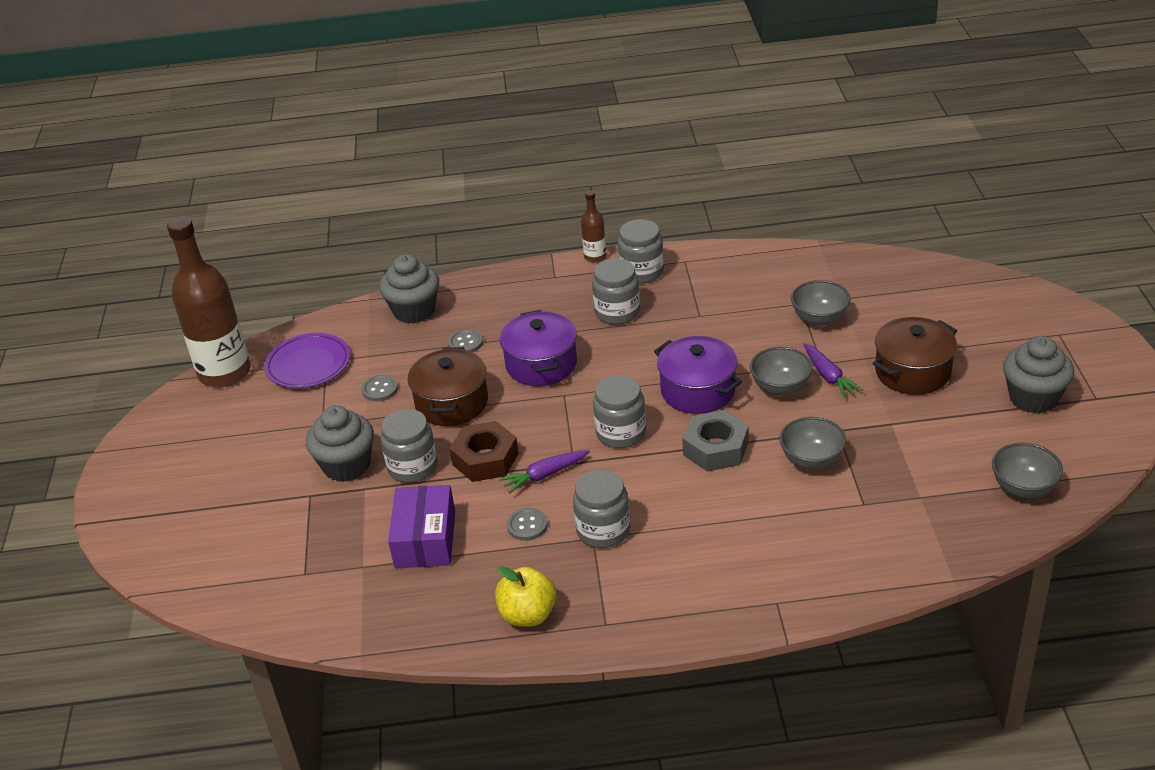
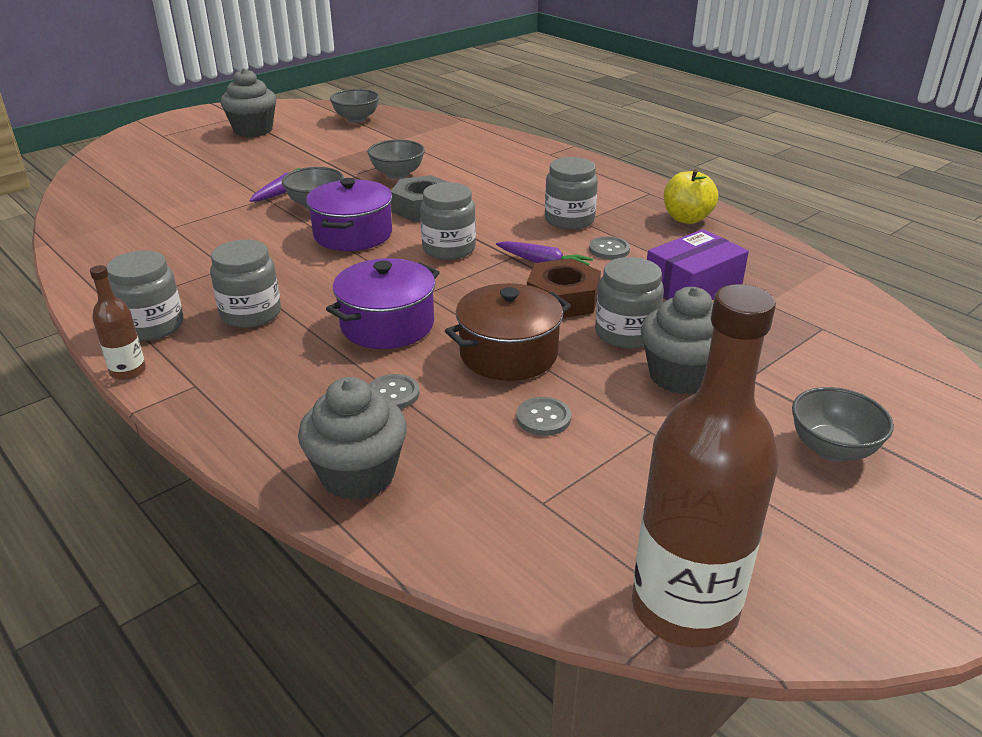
camera: 130 degrees left, 5 degrees down
(308, 364) = (567, 516): purple plate -> none
(819, 319) = (194, 213): grey bowl -> grey bowl (832, 449)
(912, 372) = (251, 167): brown pot -> none

